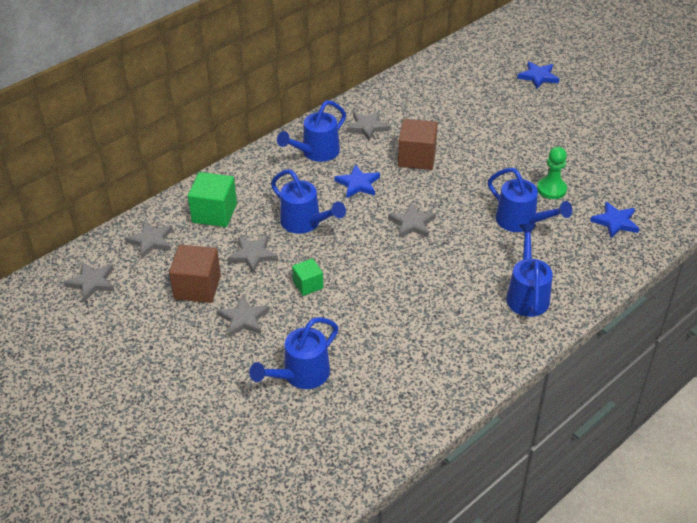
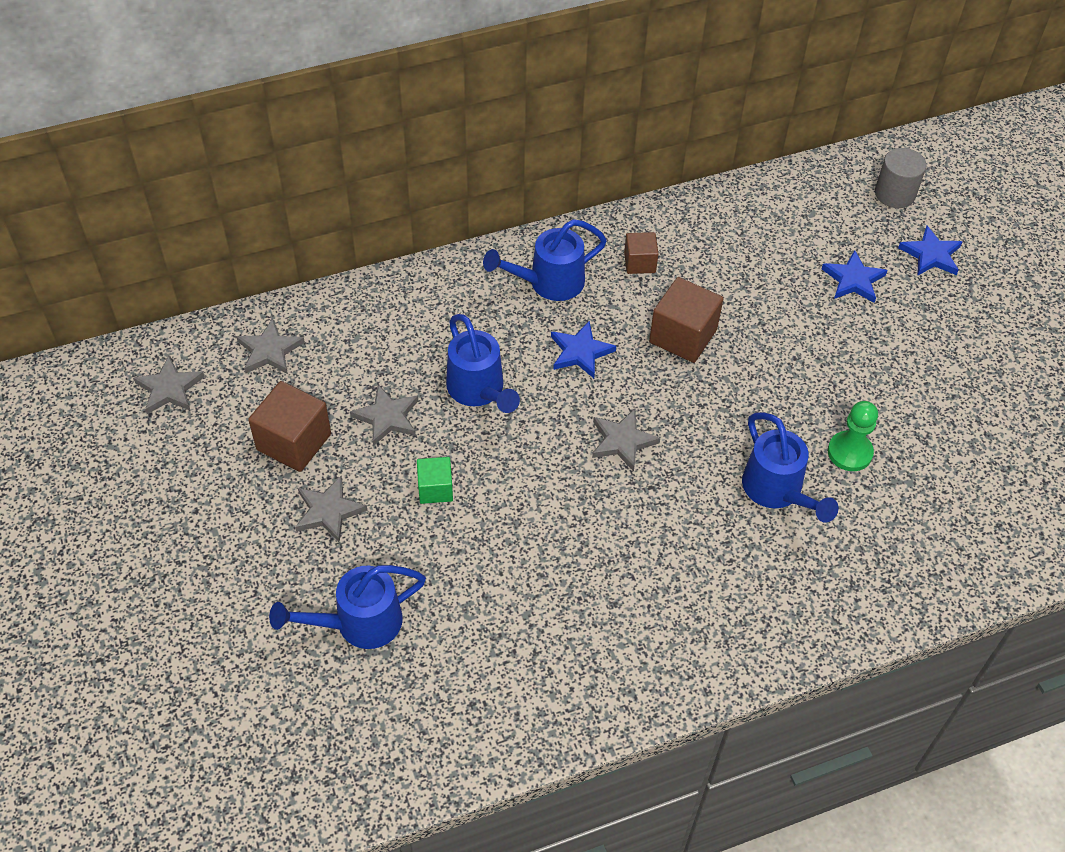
camera: 20 degrees right, 10 degrees up
(214, 213) = (369, 335): green cube -> none
(367, 127) = (639, 263): grey star -> brown cube
(499, 52) = (895, 194): none -> grey cylinder
(527, 294) = (723, 612): blue watering can -> none
(615, 222) = (915, 539): blue star -> blue star (853, 280)

